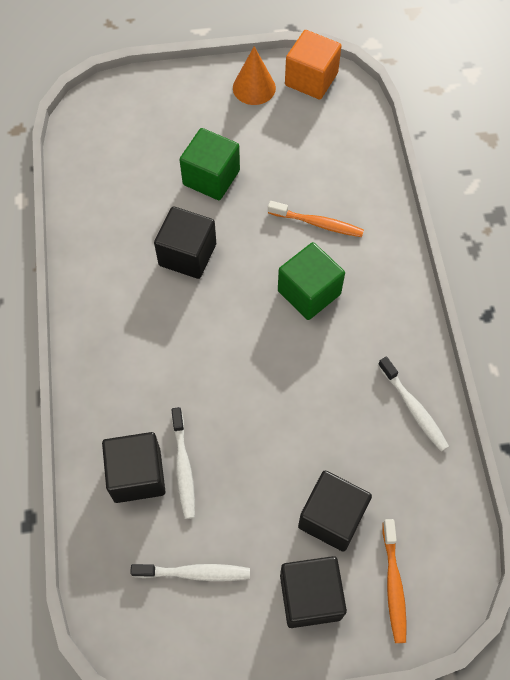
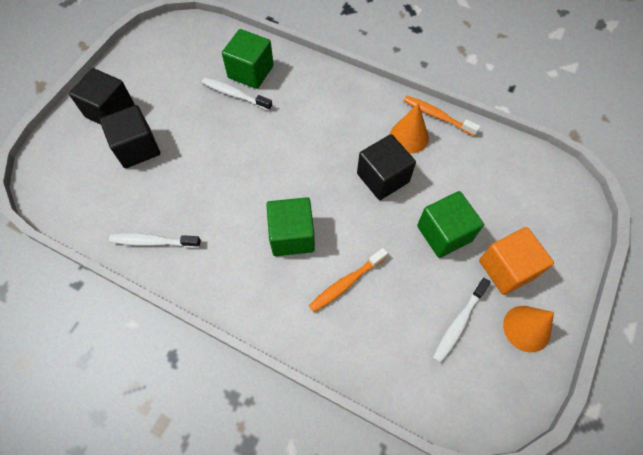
camera: 125 degrees right, 0 degrees up
(120, 259) = (409, 137): none -> orange cone
(137, 475) = (250, 72): black cube -> green cube
(195, 573) = (174, 69): white toothbrush -> white toothbrush (458, 323)
(311, 79) = (510, 389): orange cube -> orange cube (507, 269)
(393, 585) = (73, 153): orange toothbrush -> orange toothbrush (437, 116)

